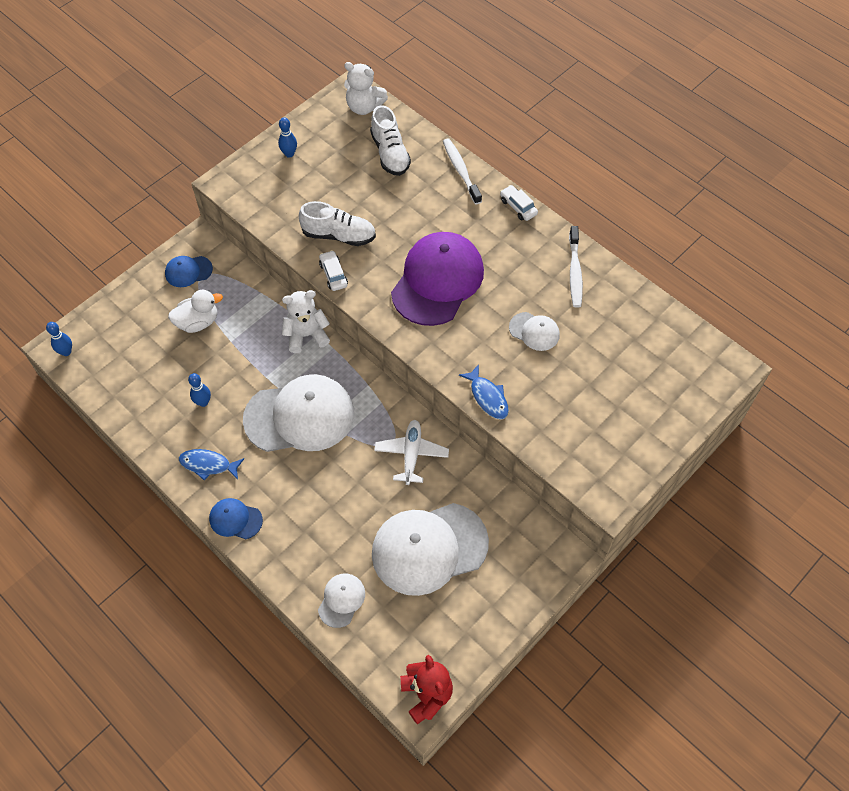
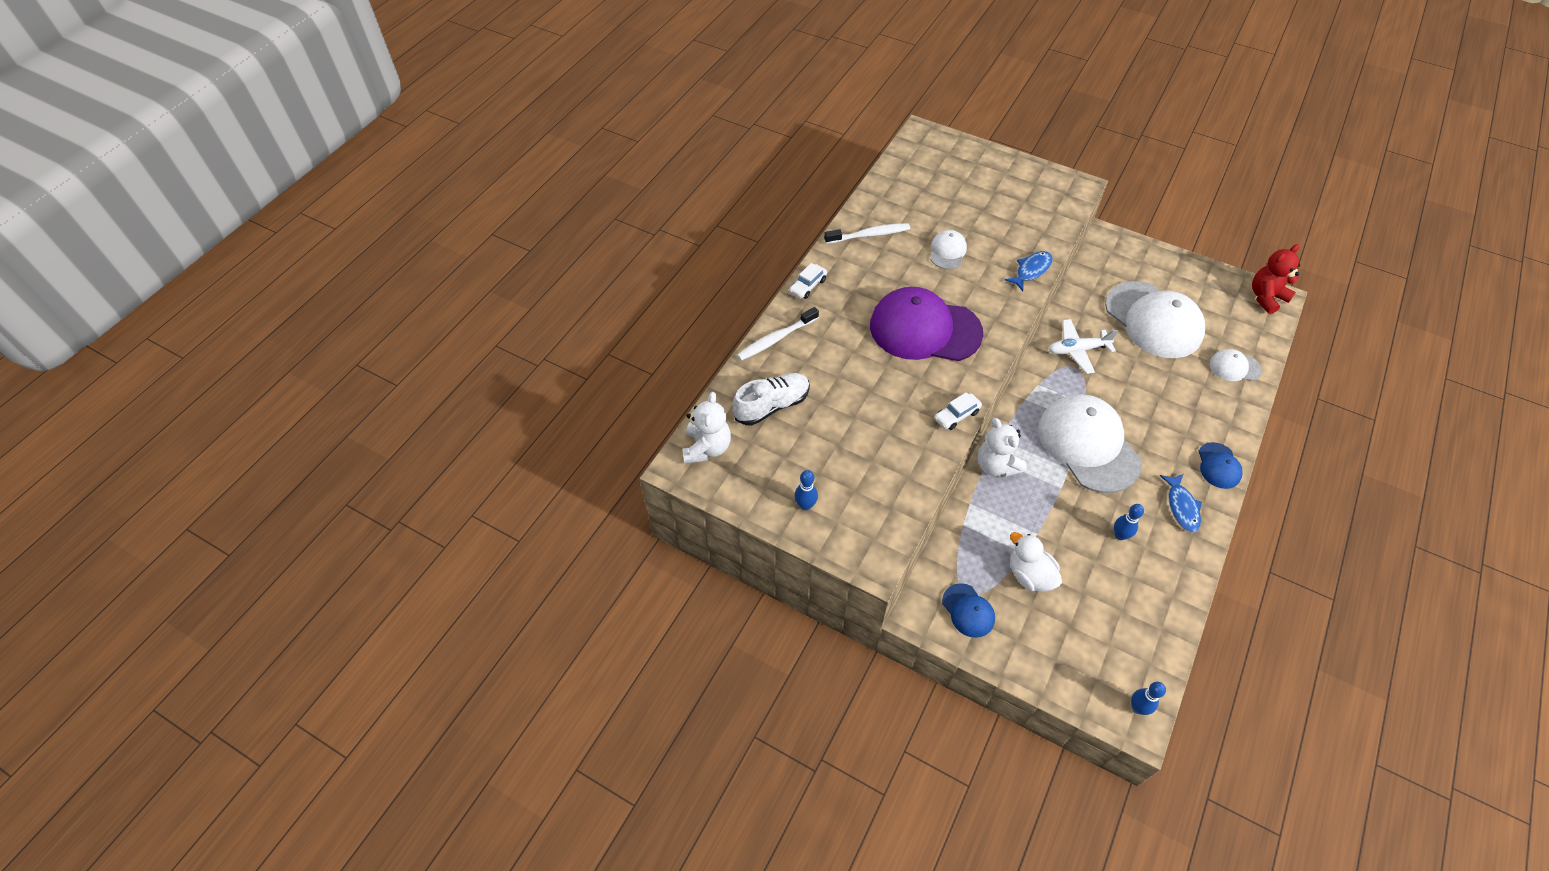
camera: 105 degrees left, 5 degrees down
(339, 235) = (904, 424): white shoe -> none

